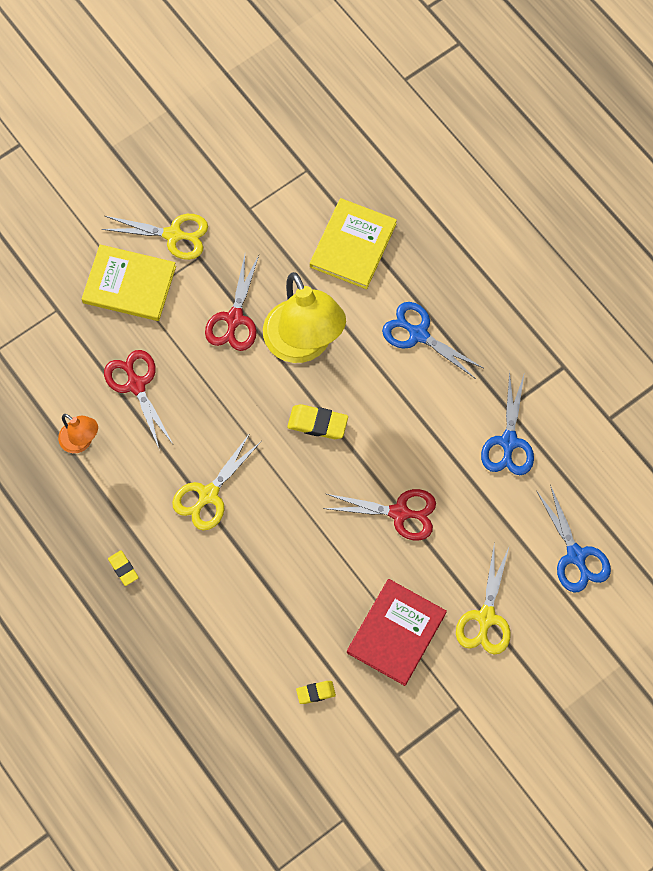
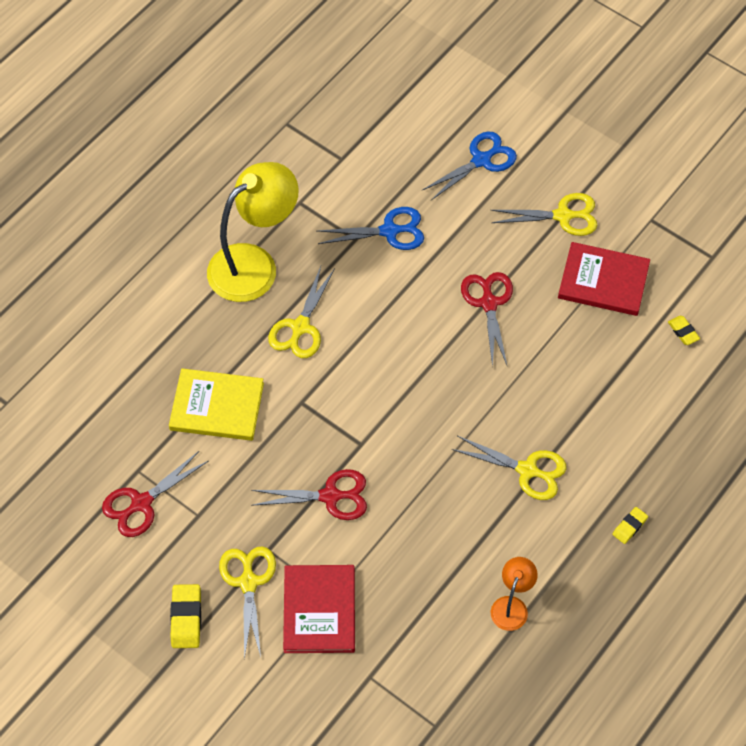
camera: 105 degrees left, 10 degrees down
(129, 284) = (319, 610): yellow book -> red book
(136, 385) = (432, 570): red scissors -> red scissors (141, 503)
(303, 345) = (341, 425): yellow lamp -> yellow lamp (254, 264)
(317, 423) = (421, 392): yellow eraser -> yellow eraser (186, 618)
(418, 334) = (300, 327): blue scissors -> yellow scissors

